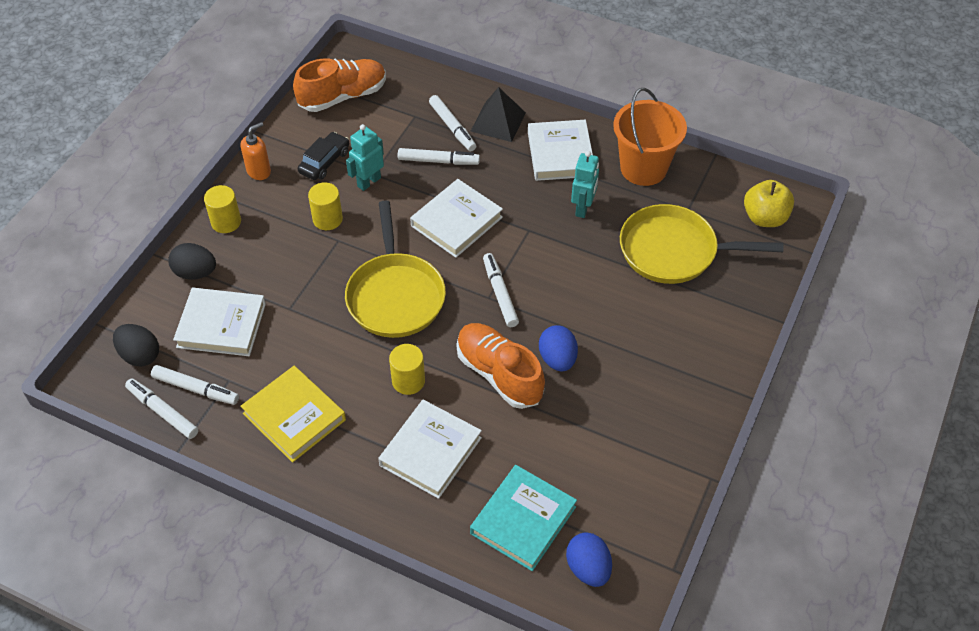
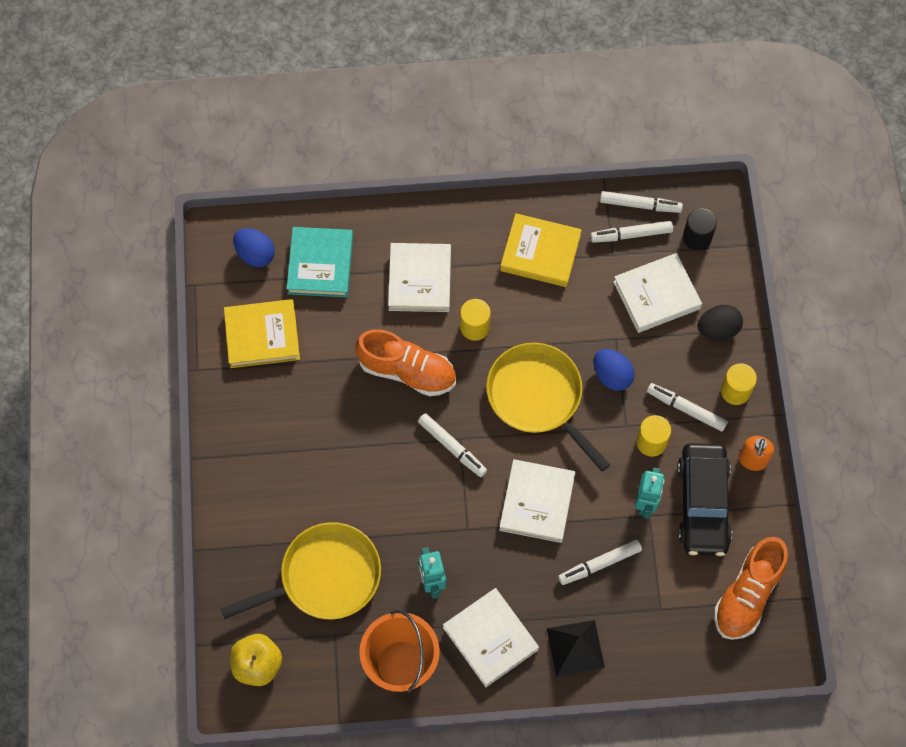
camera: 150 degrees right, 15 degrees up
(140, 355) = (697, 237): black egg -> black cylinder
(324, 162) = (702, 504): black car -> black car, size x1.77
(452, 127) = (614, 615): white marker -> white marker (686, 409)
(557, 359) = (368, 410): blue egg -> blue egg (612, 376)
(625, 478) = (262, 336): none -> yellow book

